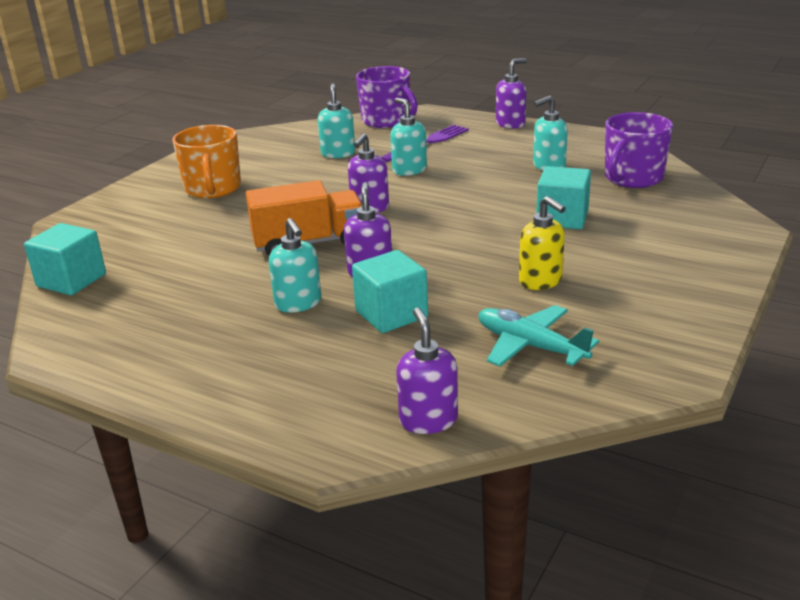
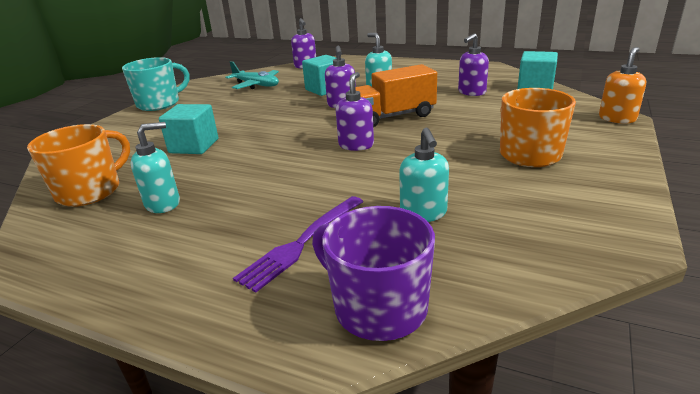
camera: 175 degrees right, 0 degrees up
(71, 220) = (617, 118): none -> orange soap dispenser
(409, 170) = (324, 190): turquoise soap dispenser -> none
(510, 124) = (155, 302): purple soap dispenser -> purple soap dispenser (471, 92)
(541, 281) = (236, 108): yellow soap dispenser -> none
(632, 178) = (90, 191): purple mug -> orange mug
(697, 307) = (159, 104): none -> turquoise mug

